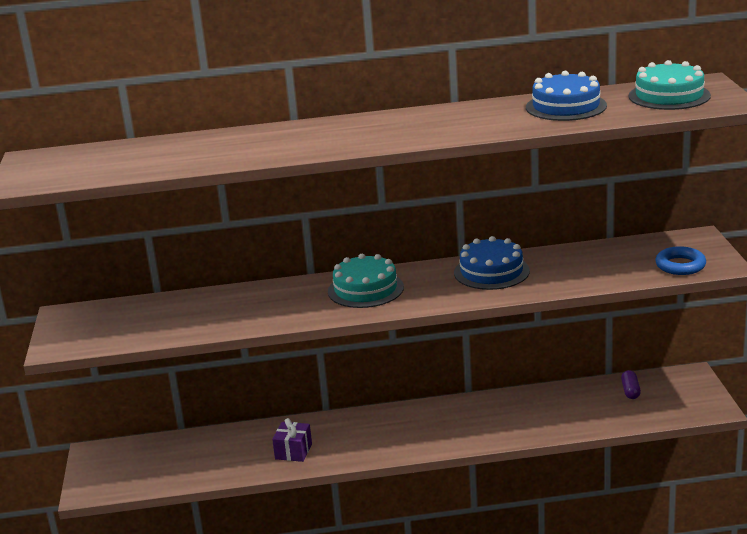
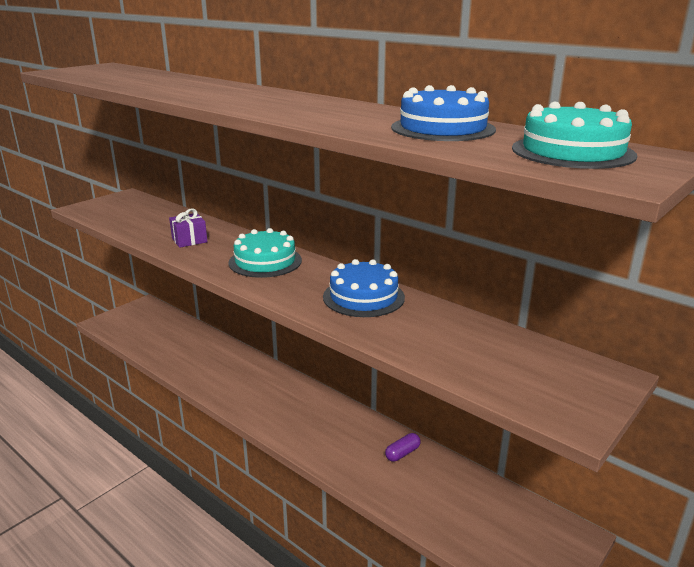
camera: 45 degrees right, 0 degrees up
(293, 451) = (210, 371): purple gift -> purple gift (189, 240)
(630, 391) = (491, 505): purple capsule -> purple capsule (402, 453)
(680, 265) = (529, 391): blue ring -> none

